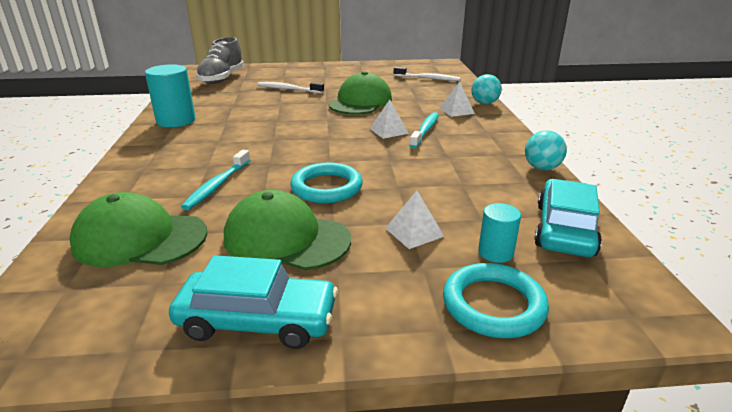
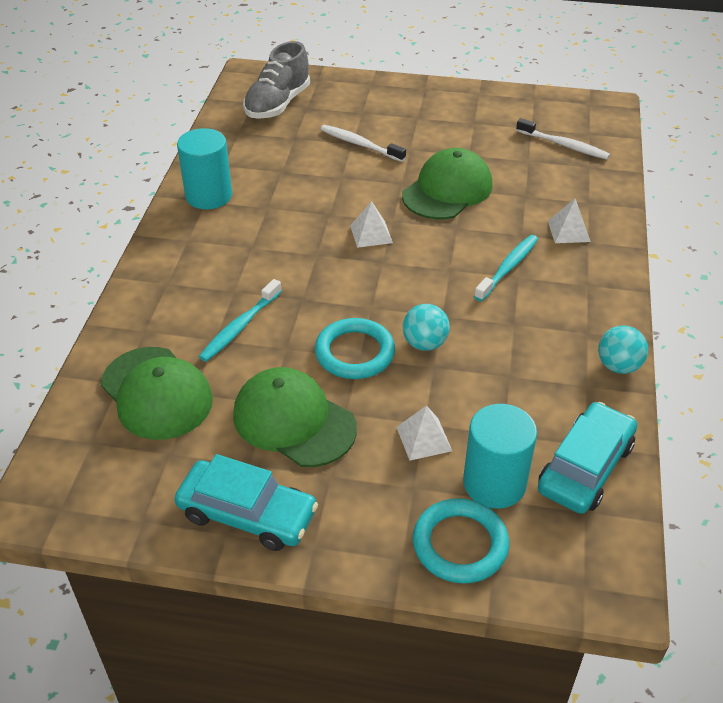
camera: 15 degrees right, 15 degrees up
(140, 239) = (156, 393): green cap -> green cap turned 150 degrees counterclockwise
(388, 131) = (461, 260): white pyramid -> white pyramid (371, 234)
(484, 103) = (616, 220): turquoise ball -> turquoise ball (424, 343)
(495, 252) = (494, 483): turquoise cylinder -> turquoise cylinder, size x1.76

